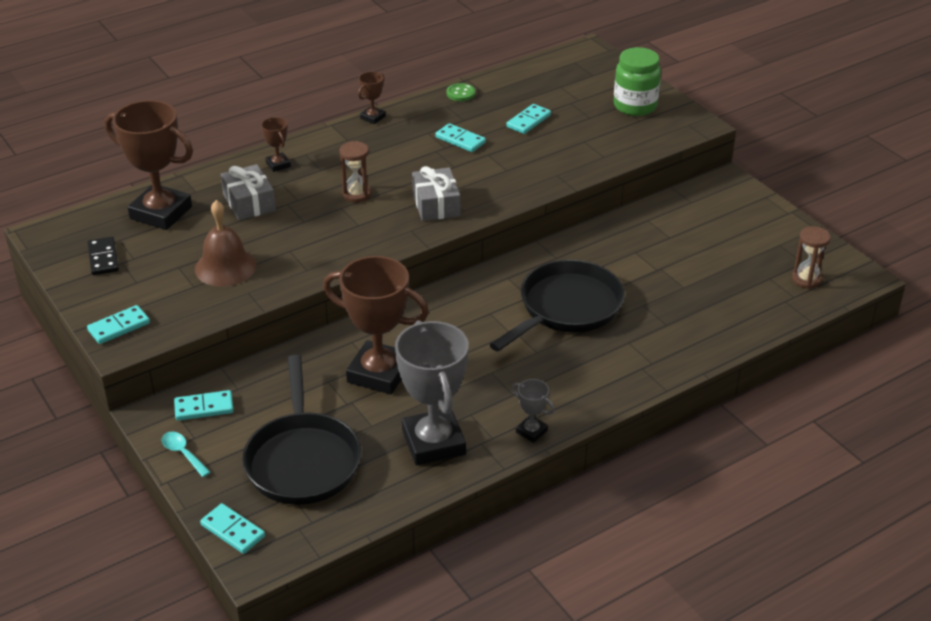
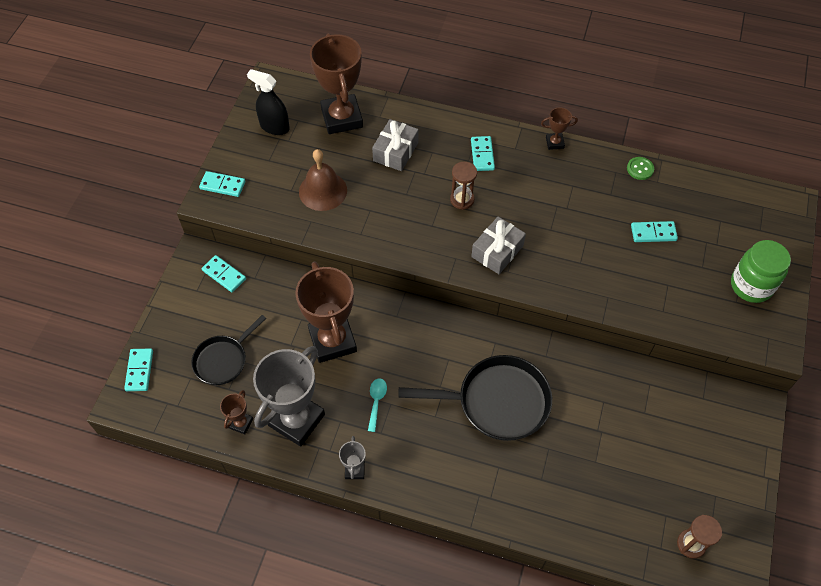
camera: 50 degrees right, 20 degrees up
(103, 258) = (274, 127): black domino -> black spray bottle
(183, 453) = (179, 296): turquoise spoon -> turquoise spoon (376, 402)
(278, 165) = (449, 135): brown trophy -> brown trophy (241, 423)
(302, 459) = (223, 360): black pan -> black pan, size x0.60
(460, 140) = (585, 210): turquoise domino -> turquoise domino (482, 155)

